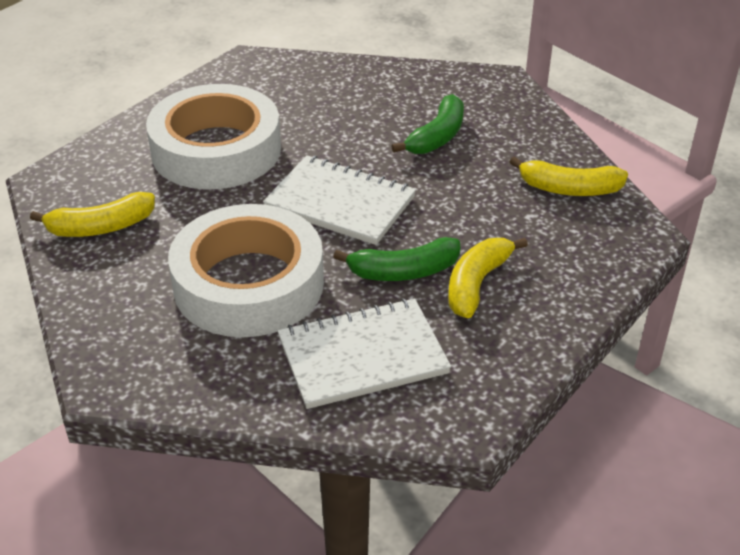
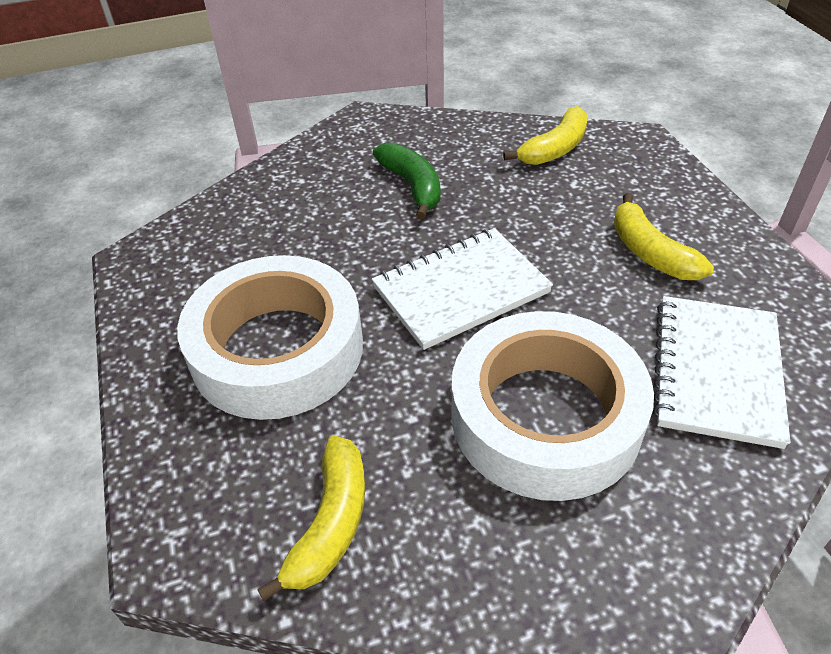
camera: 55 degrees left, 5 degrees up
(404, 271) = (602, 290): green banana -> none

